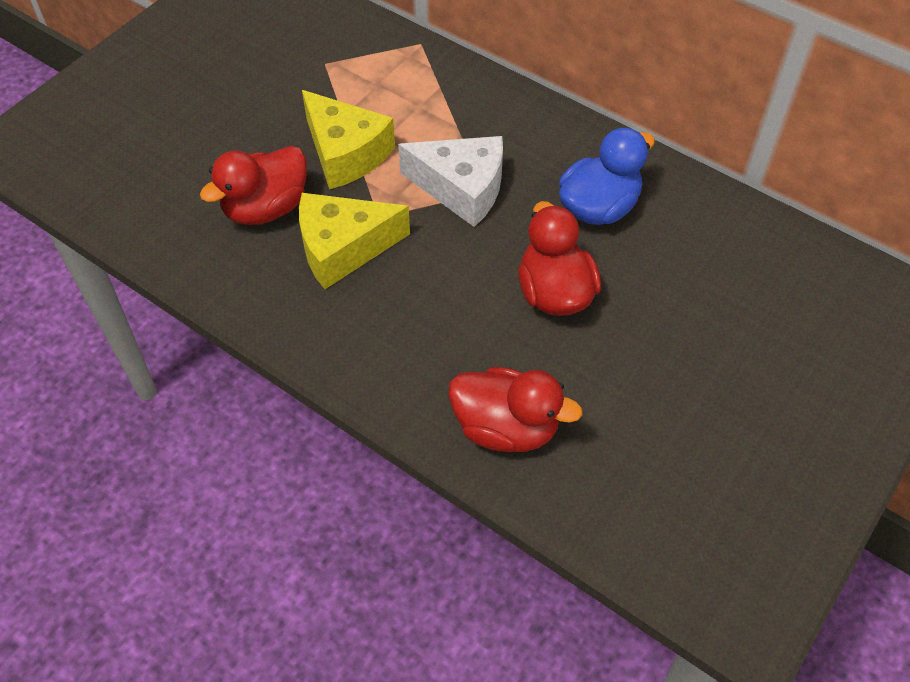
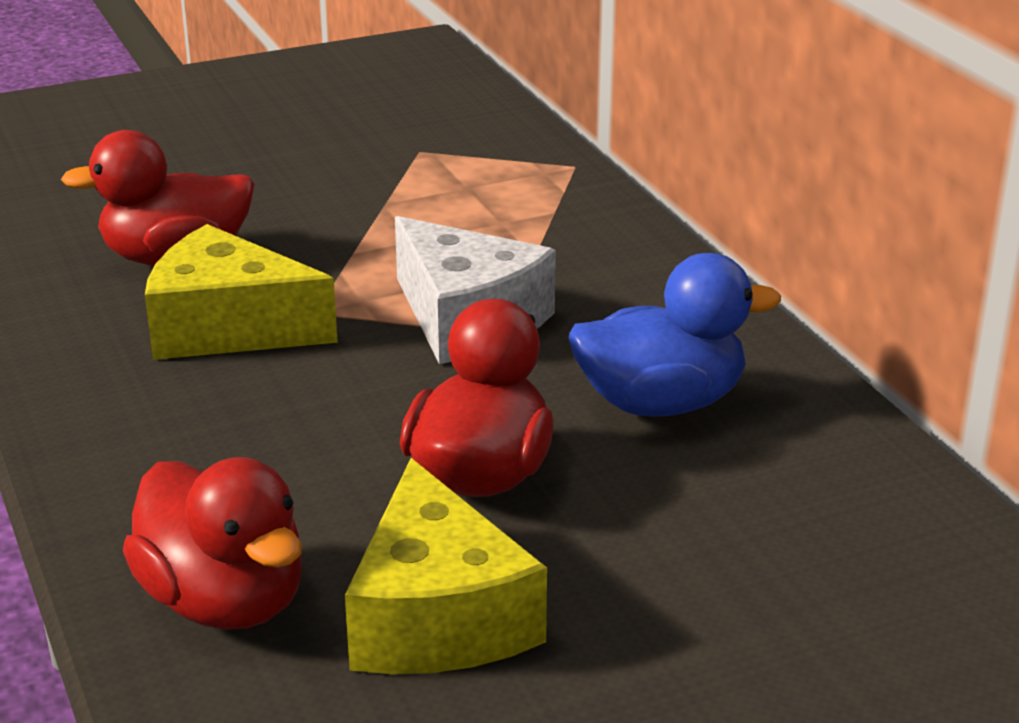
camera: 30 degrees right, 25 degrees down
(345, 153) = (345, 239): yellow cheese -> yellow cheese (437, 616)

